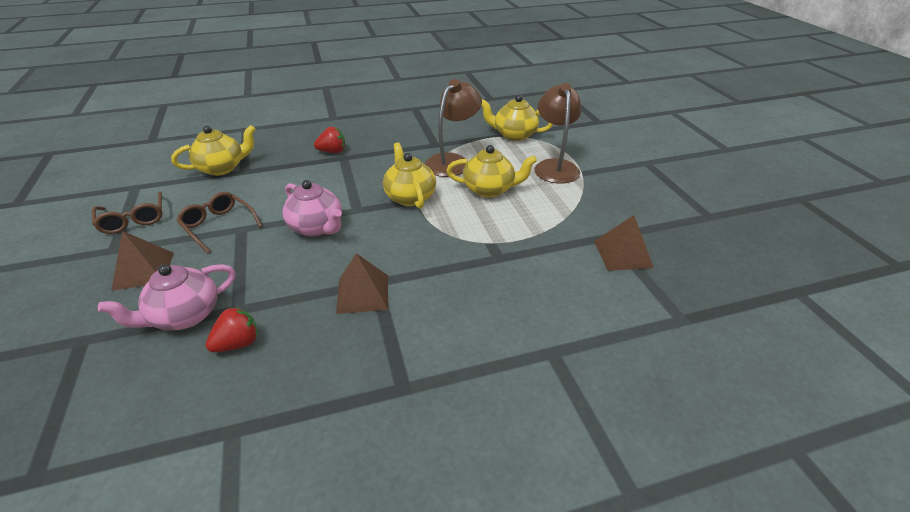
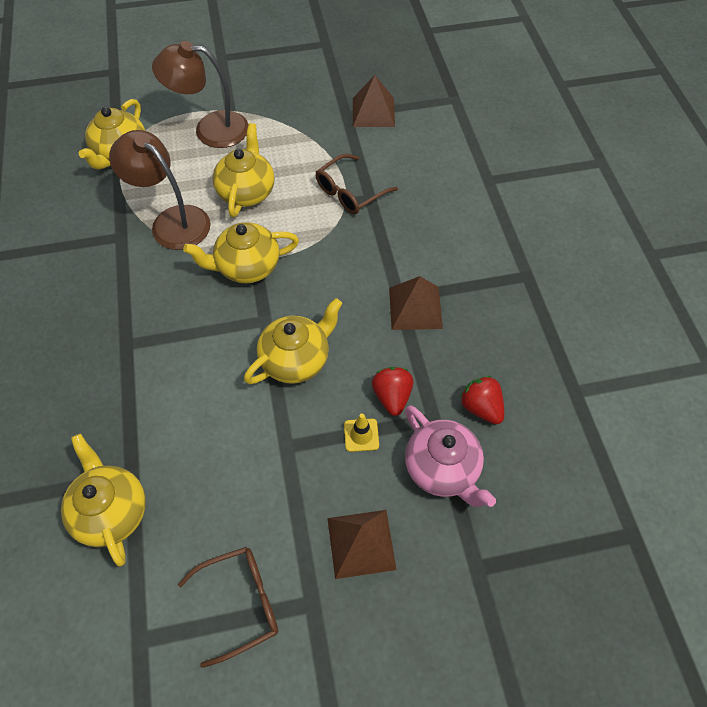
camera: 85 degrees left, 20 degrees up
(218, 226) = (275, 476): brown glasses -> brown glasses (350, 192)
(236, 266) = (361, 435): none -> yellow traffic cone
(317, 227) = (296, 359): pink teapot -> yellow teapot
(332, 151) = (103, 359): red strawberry -> red strawberry (392, 396)

